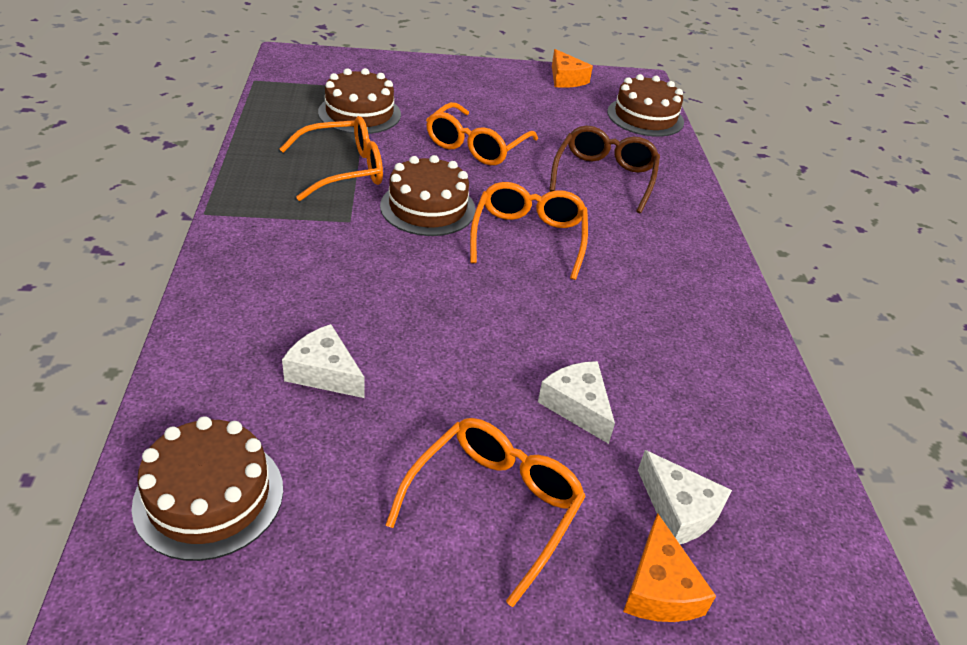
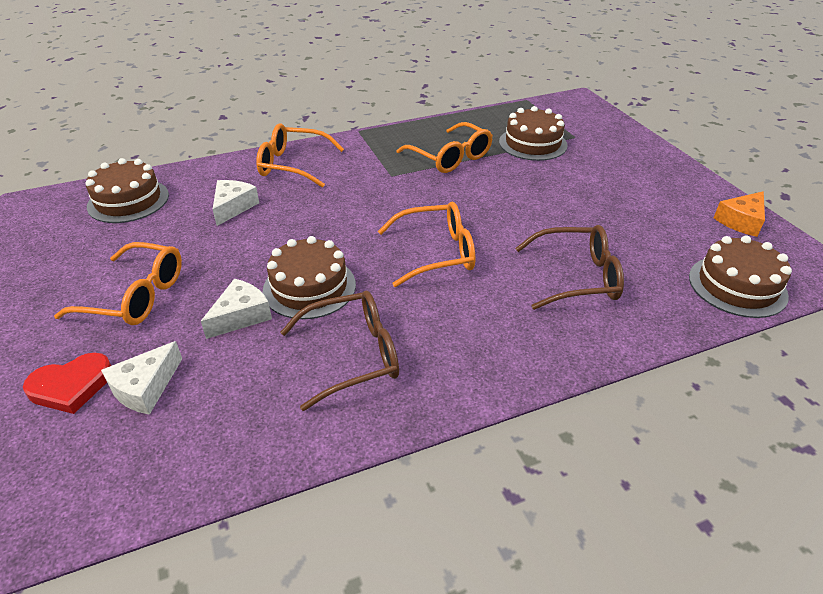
camera: 75 degrees right, 0 degrees up
(428, 207) = (435, 200): brown cake -> brown cake (309, 287)
(476, 146) = (547, 200): orange glasses -> orange glasses (292, 165)
(659, 588) = (71, 386): orange cheese -> red heart
(668, 335) = (353, 355): none -> brown glasses

